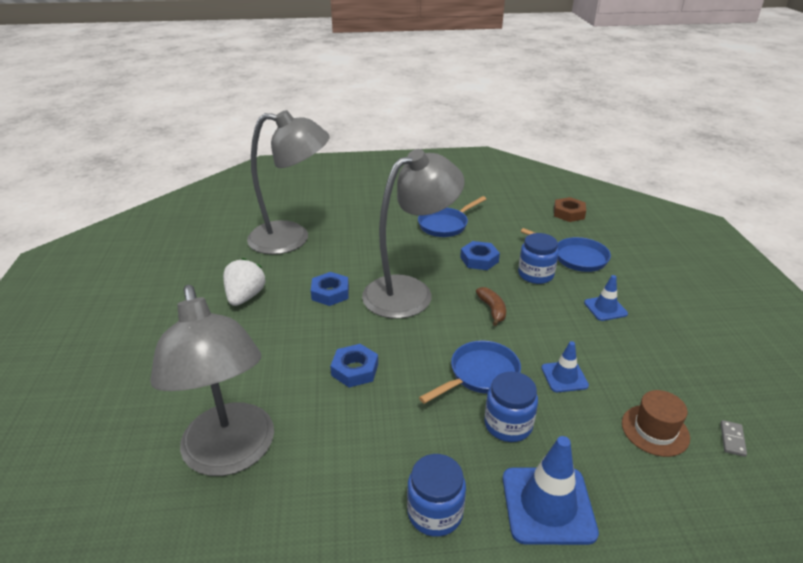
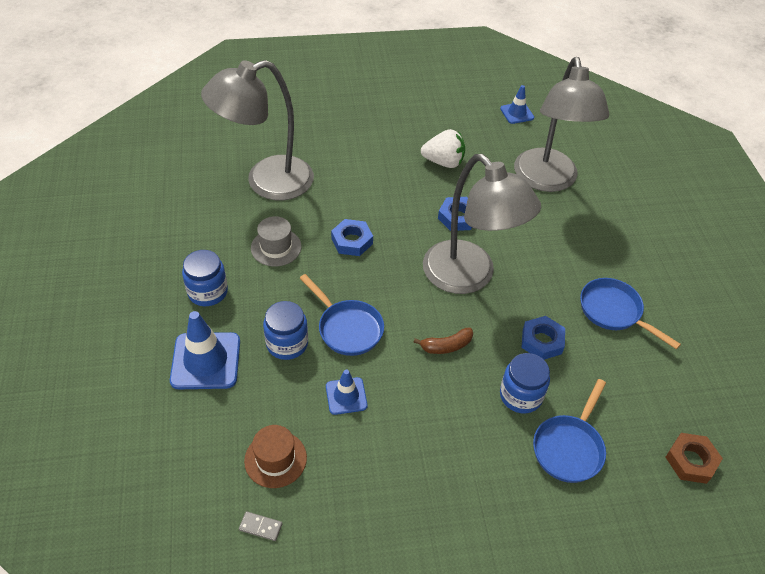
camera: 85 degrees right, 15 degrees up
(358, 440) = (276, 247): none -> grey hat
(605, 308) = (462, 458): blue traffic cone -> blue traffic cone (517, 113)

